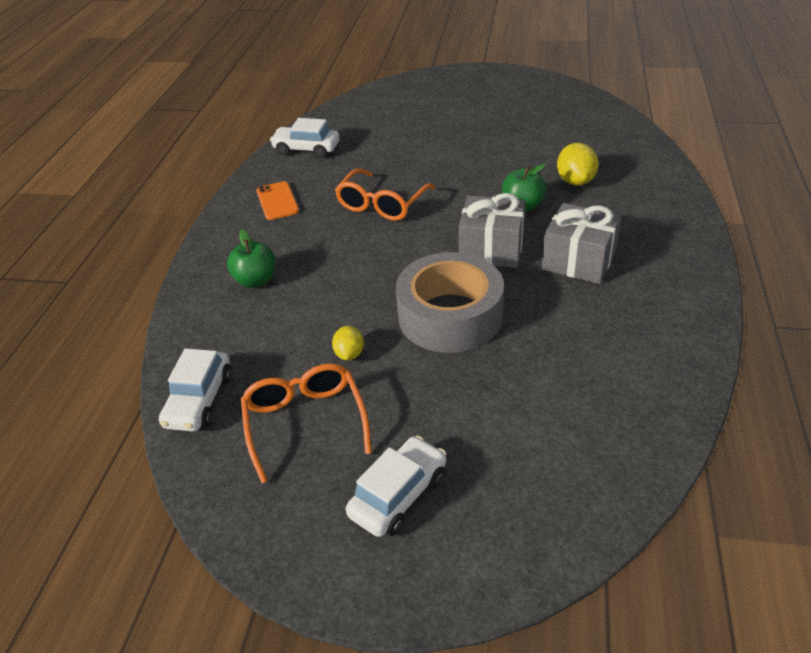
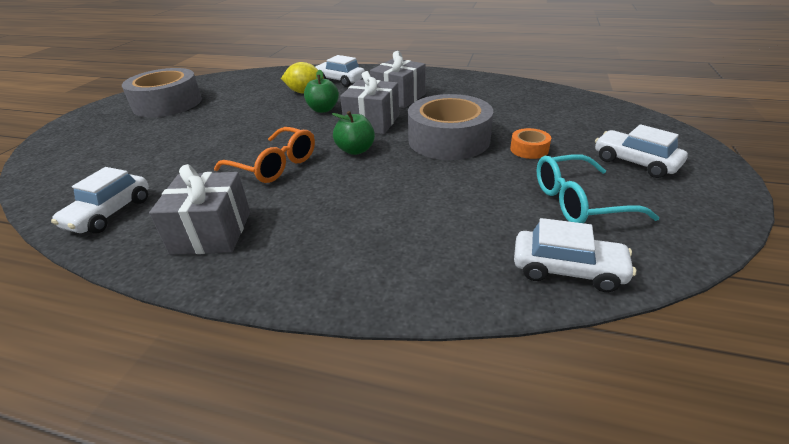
camera: 85 degrees left, 5 degrees down
(256, 280) = (368, 241): green apple -> green apple (355, 150)
(277, 201) = (212, 232): orange phone -> grey gift
(305, 422) = (578, 202): orange glasses -> turquoise glasses
(349, 354) = (492, 181): yellow lemon -> none
(430, 389) = (529, 149): none -> orange tape
(515, 104) = (168, 103): none -> grey tape
(629, 200) = (340, 80): none -> white car

